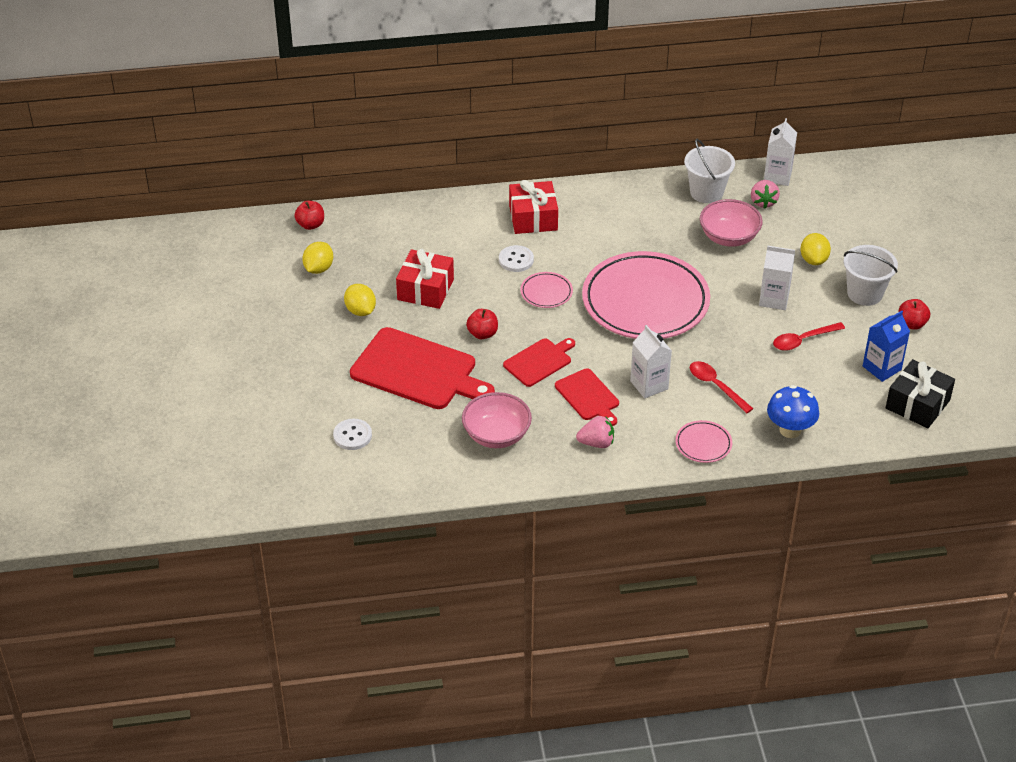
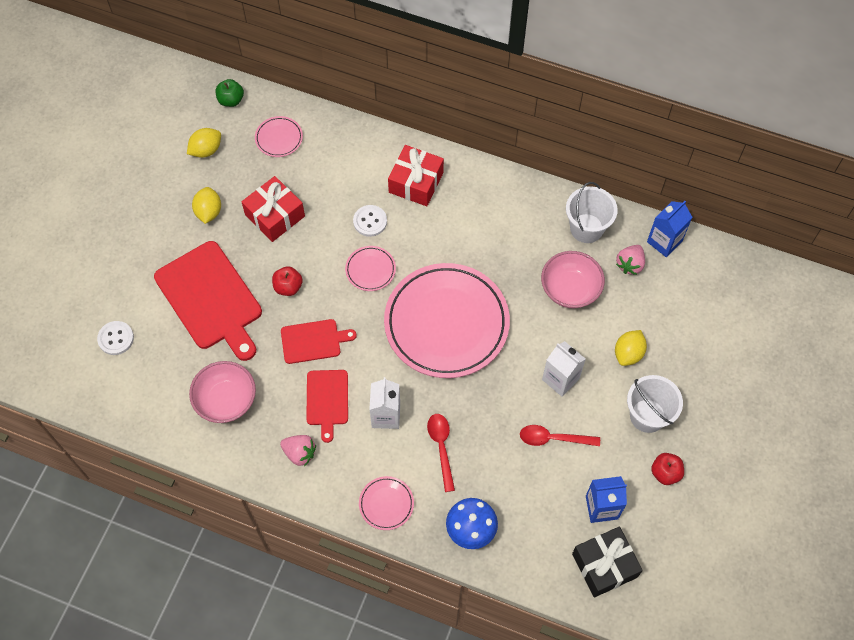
camera: 30 degrees right, 20 degrees up
(310, 225) = (231, 100): red apple -> green apple
(380, 234) = (279, 138): none -> pink plate
(777, 176) = (664, 241): white carton -> blue carton

